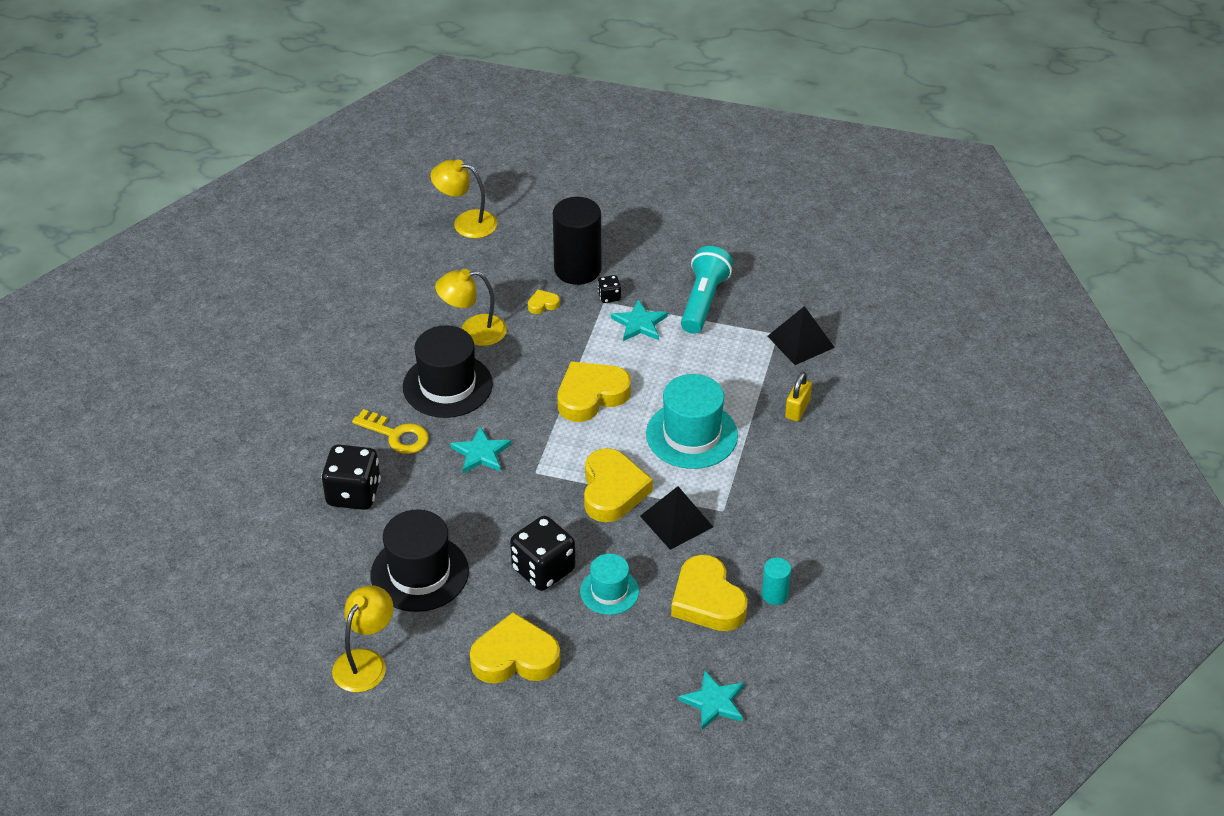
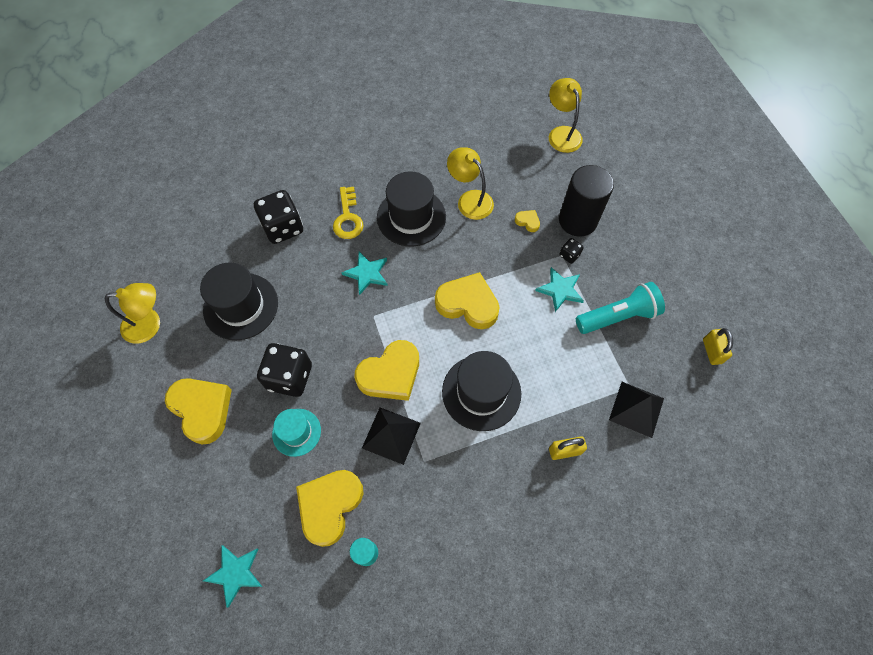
camera: 55 degrees right, 20 degrees up
(691, 435) = (481, 392): turquoise hat -> black hat
(792, 263) = (711, 351): none -> yellow padlock

